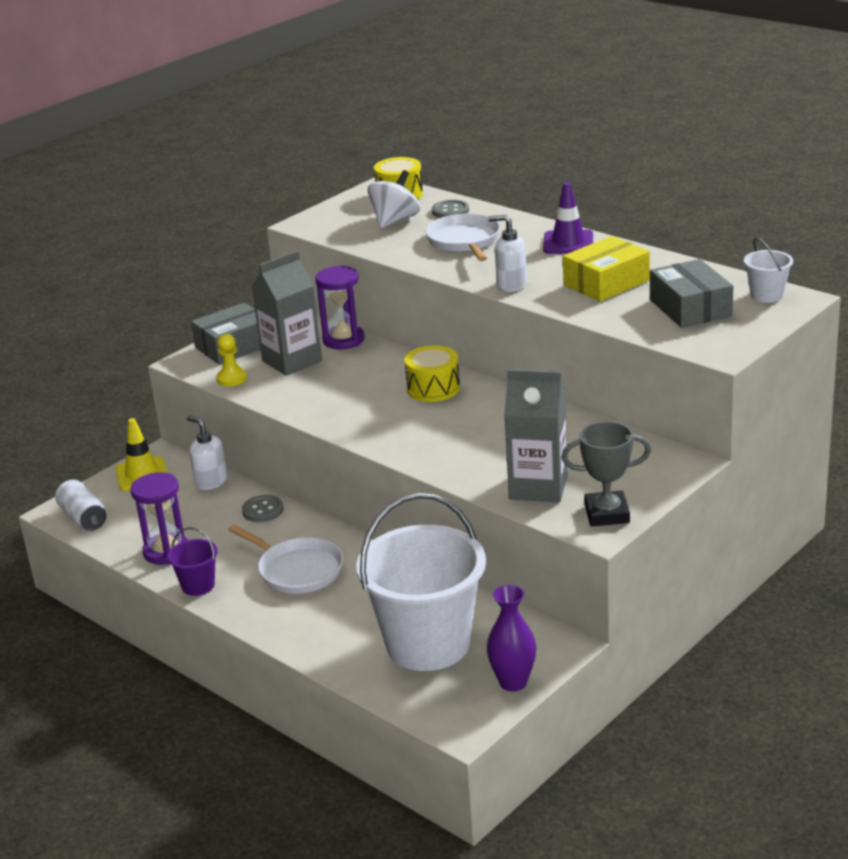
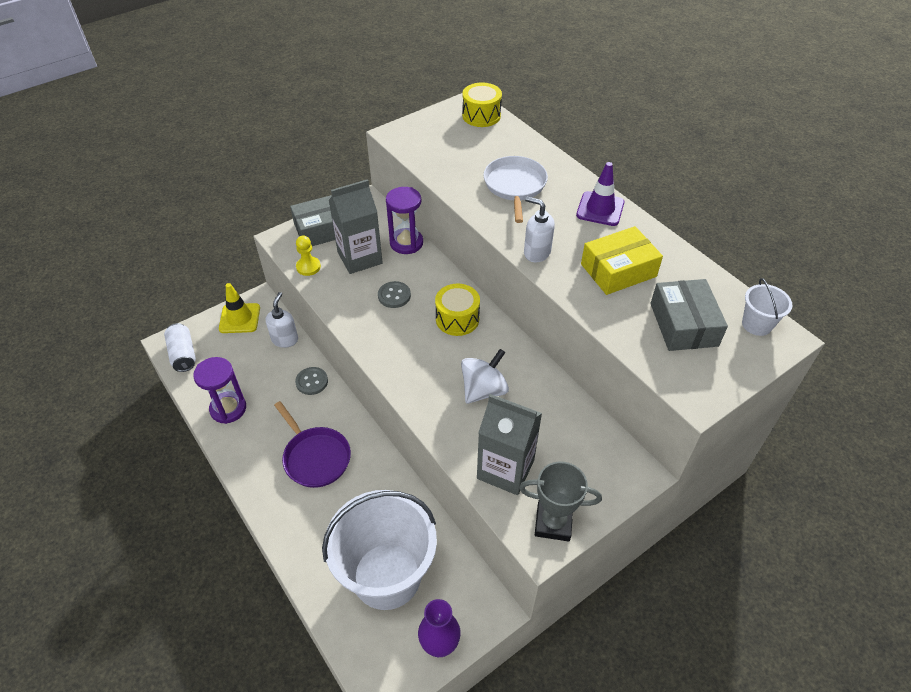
camera: 10 degrees right, 20 degrees up
(198, 585) = (238, 454): purple bucket -> none
(211, 482) = (285, 339): white soap dispenser -> white soap dispenser turned 45 degrees clockwise
(297, 570) = (315, 457): white pan -> purple pan
(395, 220) = (467, 147): white spinning top -> white spinning top (483, 390)
(450, 211) = (515, 145): grey button -> grey button (394, 296)

